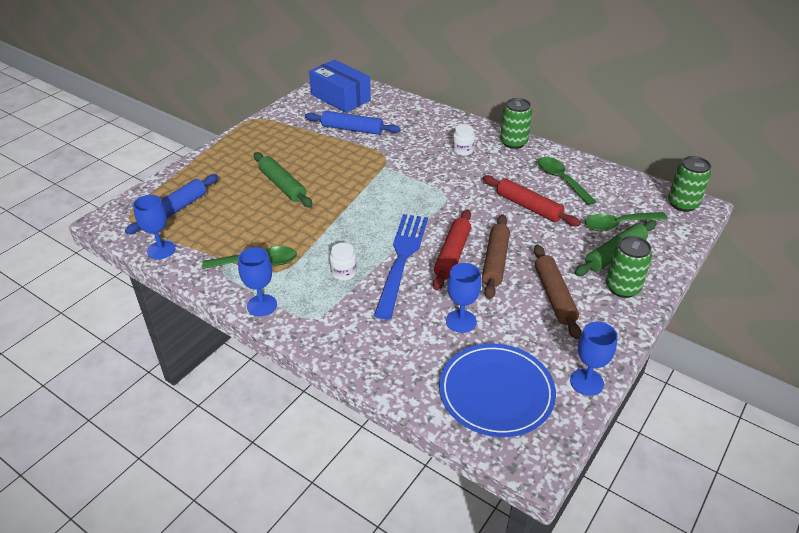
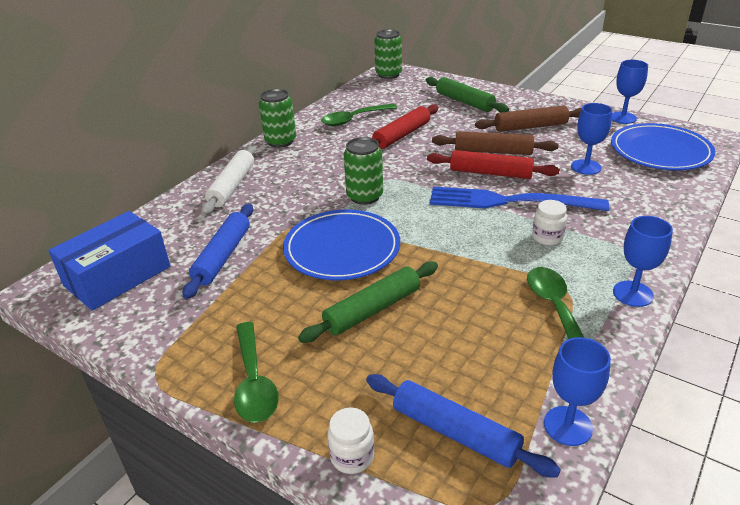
camera: 90 degrees left, 5 degrees down
(350, 174) = (342, 249): none -> blue plate
(440, 126) = (232, 186): none -> white rolling pin
(462, 151) = (294, 170): white jar -> white jar (352, 456)
(618, 225) = (423, 99): green spoon -> green spoon (254, 382)
(622, 288) = (507, 101): green can -> green can (364, 196)

